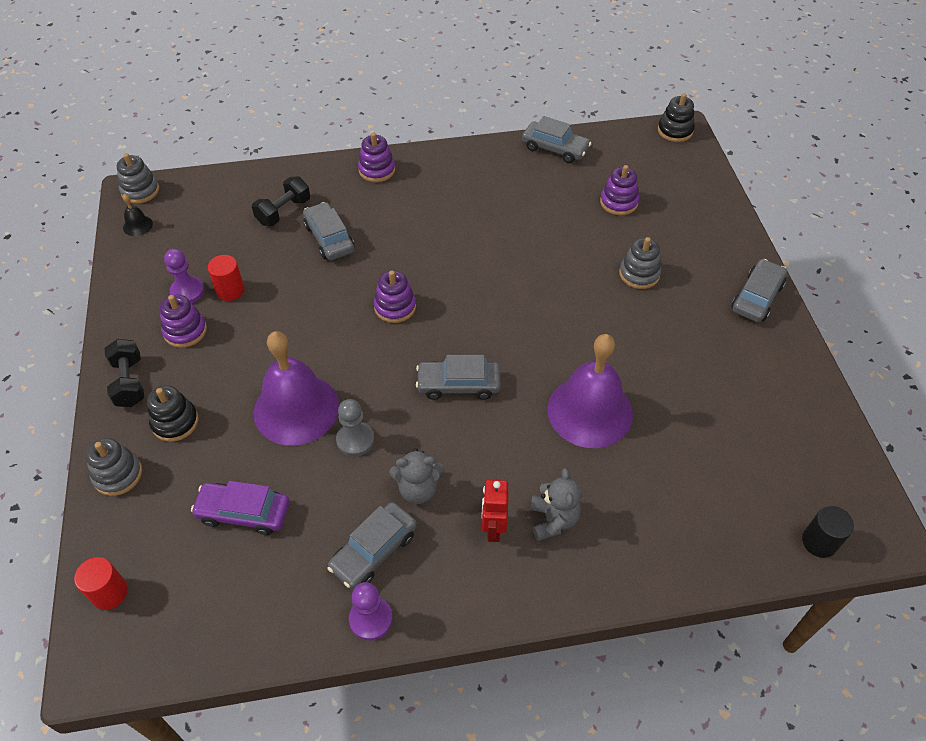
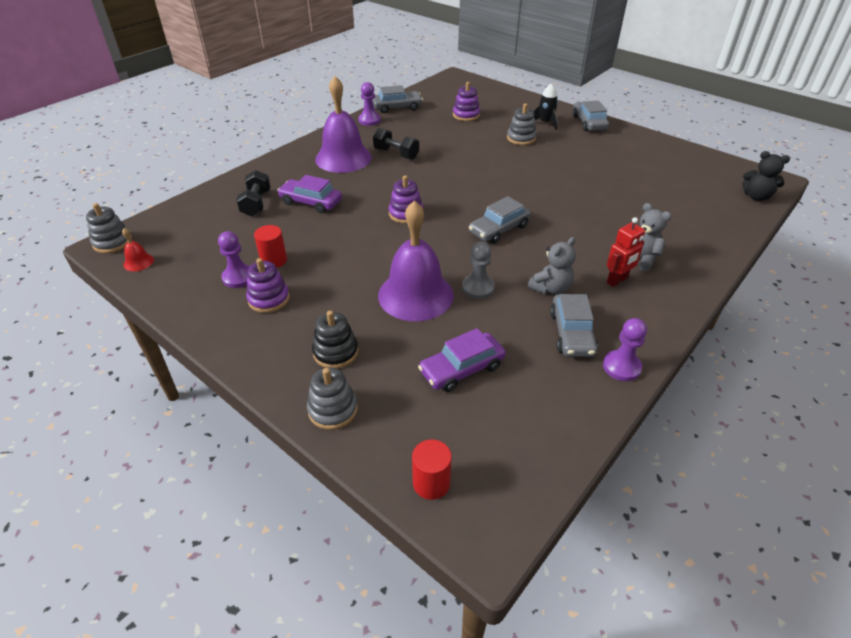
camera: 40 degrees left, 10 degrees down
(129, 382) = (263, 351): black dumbbell -> black dumbbell (396, 154)
(138, 225) = (138, 262): black bell -> red bell
(329, 238) = (311, 202): grey car -> purple car
(377, 170) = (296, 158): purple stacking toy -> none
(493, 528) = (617, 280): red robot -> red robot turned 90 degrees counterclockwise
(503, 154) = (369, 120): none -> purple pawn
(590, 411) = (584, 203): purple bell -> purple bell (343, 158)
(675, 131) = (451, 78): black stacking toy -> none
(699, 266) = (545, 123): none -> black rocket
(819, 542) = (756, 197): black cylinder -> black teddy bear

